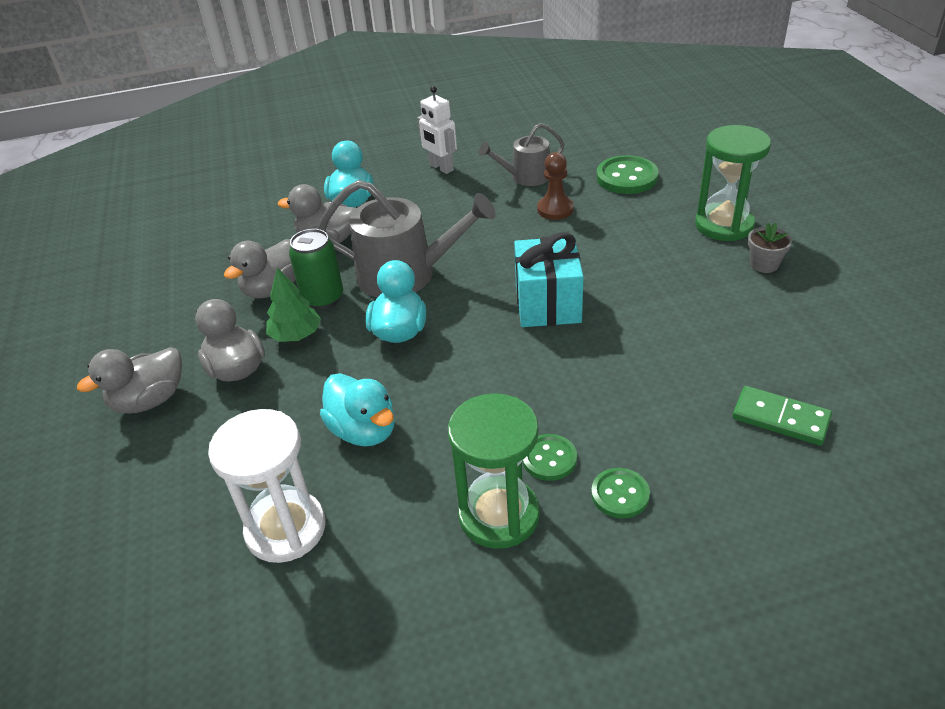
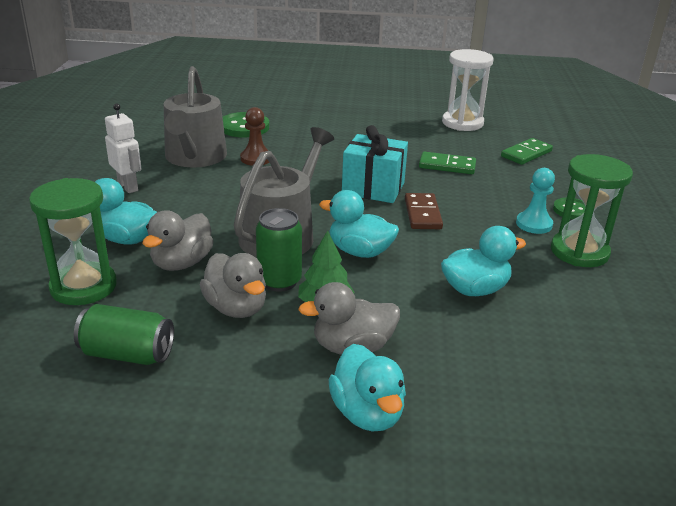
camera: 75 degrees left, 10 degrees down
(149, 400) = (367, 413): grey duck -> turquoise duck
(198, 261) = (127, 354): none -> green can
(285, 529) = (572, 344): white hourglass -> white hourglass (462, 123)
(441, 168) = (128, 187): white robot -> white robot turned 105 degrees counterclockwise
(511, 355) = (422, 214): none -> brown domino
(526, 177) = (194, 158): grey watering can -> grey watering can, size x1.71
(549, 459) = (534, 224): green button -> turquoise pawn
(662, 347) = (447, 166): none -> green domino
(724, 225) = (336, 117): green hourglass -> green hourglass (83, 287)
(764, 264) = (388, 119): grey flower pot -> none

